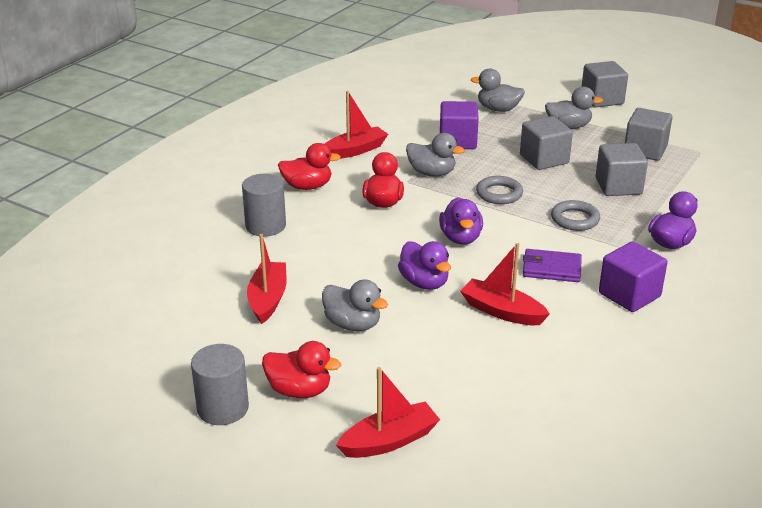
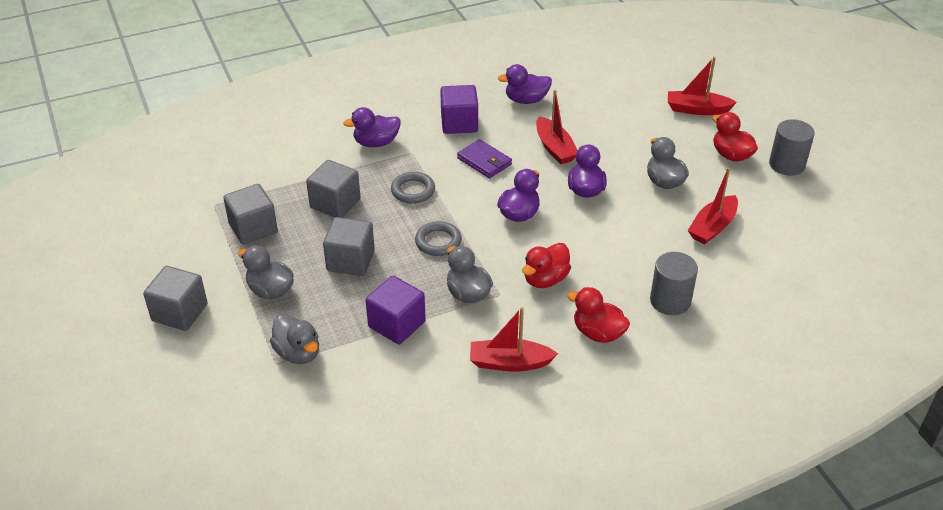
camera: 145 degrees left, 10 degrees up
(602, 355) = (526, 100): none -> purple duck

